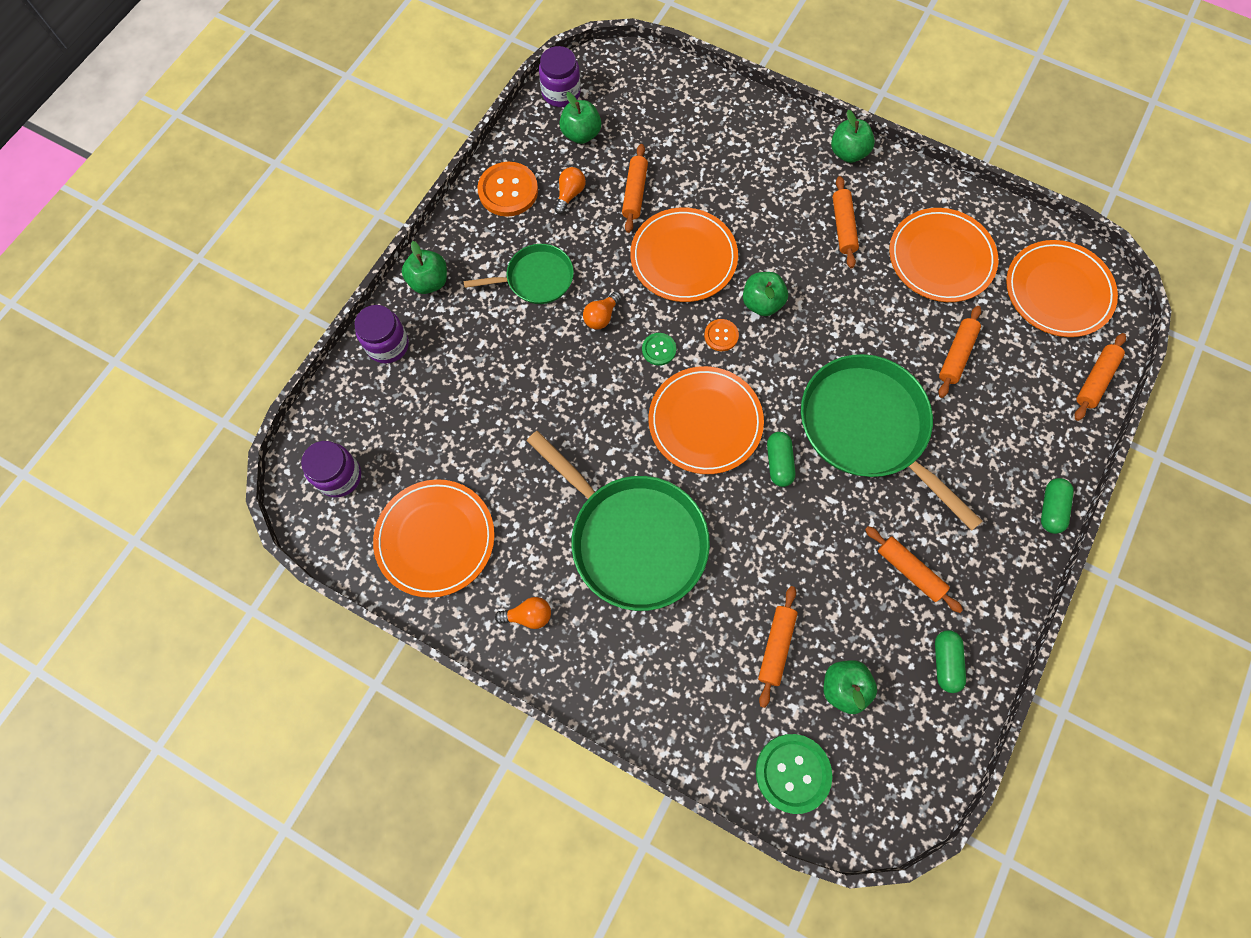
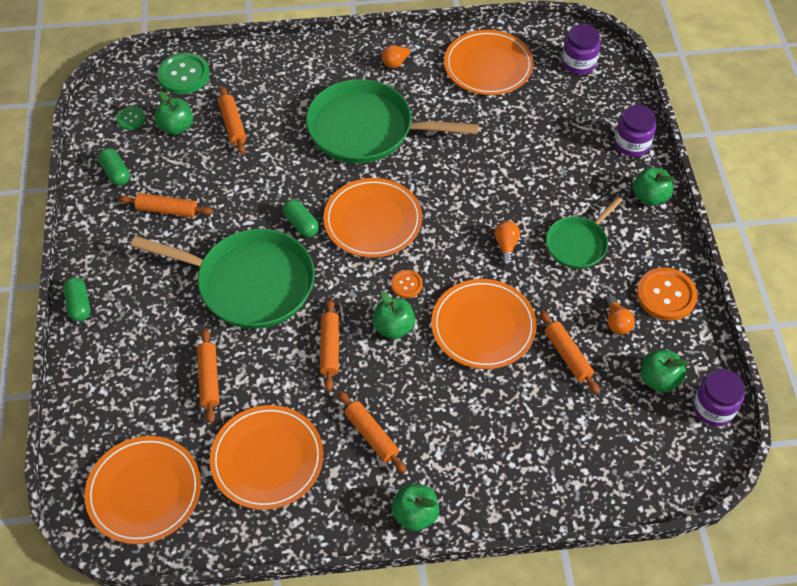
camera: 145 degrees right, 15 degrees down
(659, 349) = (444, 248): green button -> green button (131, 119)
(1095, 380) = (79, 427): orange rolling pin -> orange rolling pin (330, 348)

